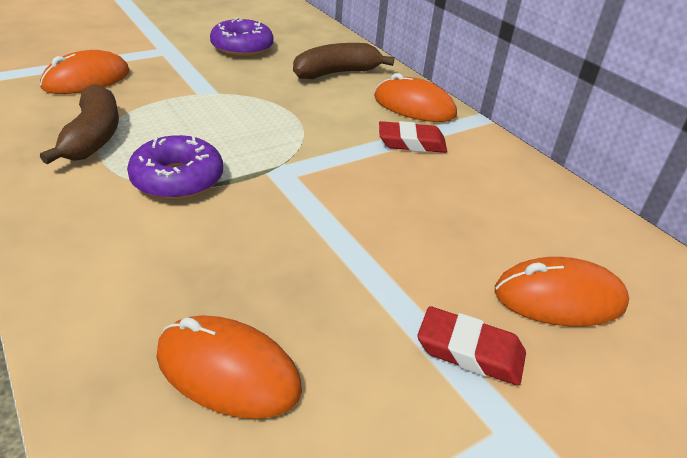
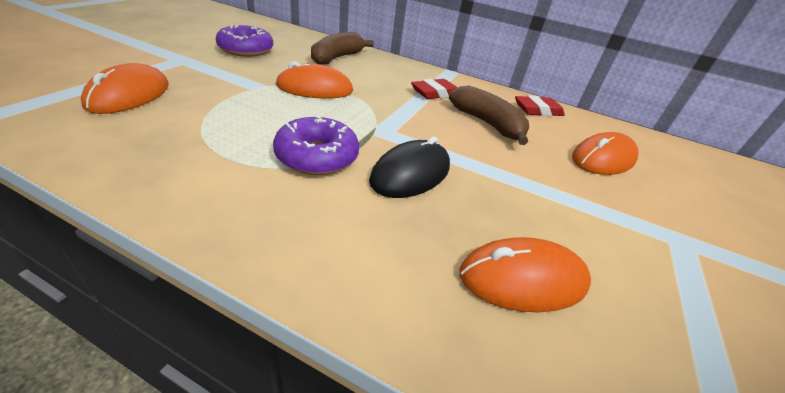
camera: 35 degrees left, 0 degrees up
(93, 137) = (198, 142): brown banana -> brown banana (487, 124)
(250, 226) = (410, 174): none -> black mouse
(414, 106) = (409, 71): orange mouse -> orange mouse (315, 88)
(470, 351) = (608, 203): red eraser -> red eraser (537, 110)

